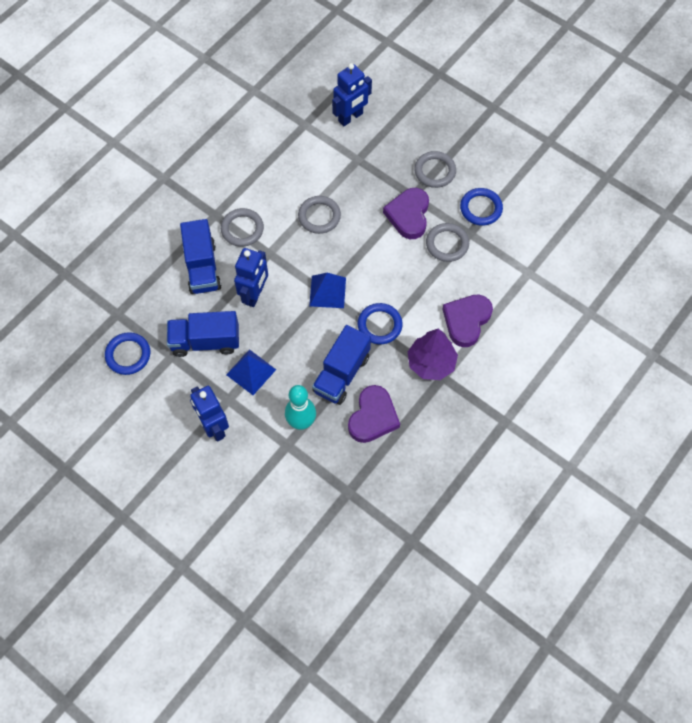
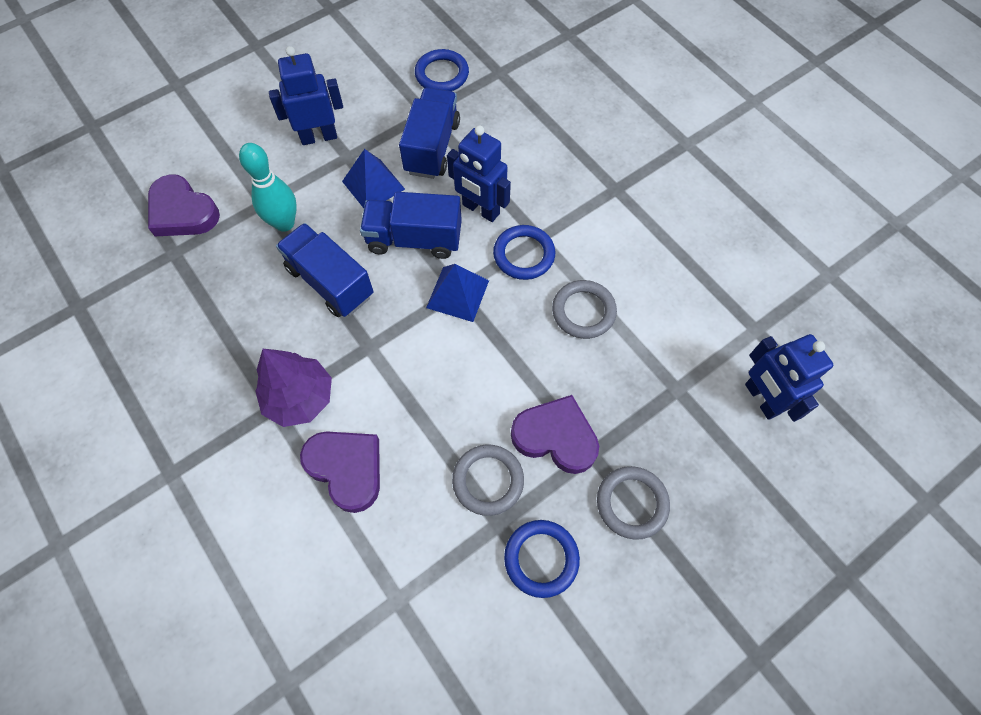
camera: 105 degrees right, 0 degrees up
(202, 267) = (538, 161): blue truck -> blue truck (414, 239)
(242, 229) = (585, 214): grey ring -> none
(373, 417) = (255, 304): purple heart -> purple heart (182, 212)
(379, 325) = (383, 346): blue ring -> blue ring (524, 255)

